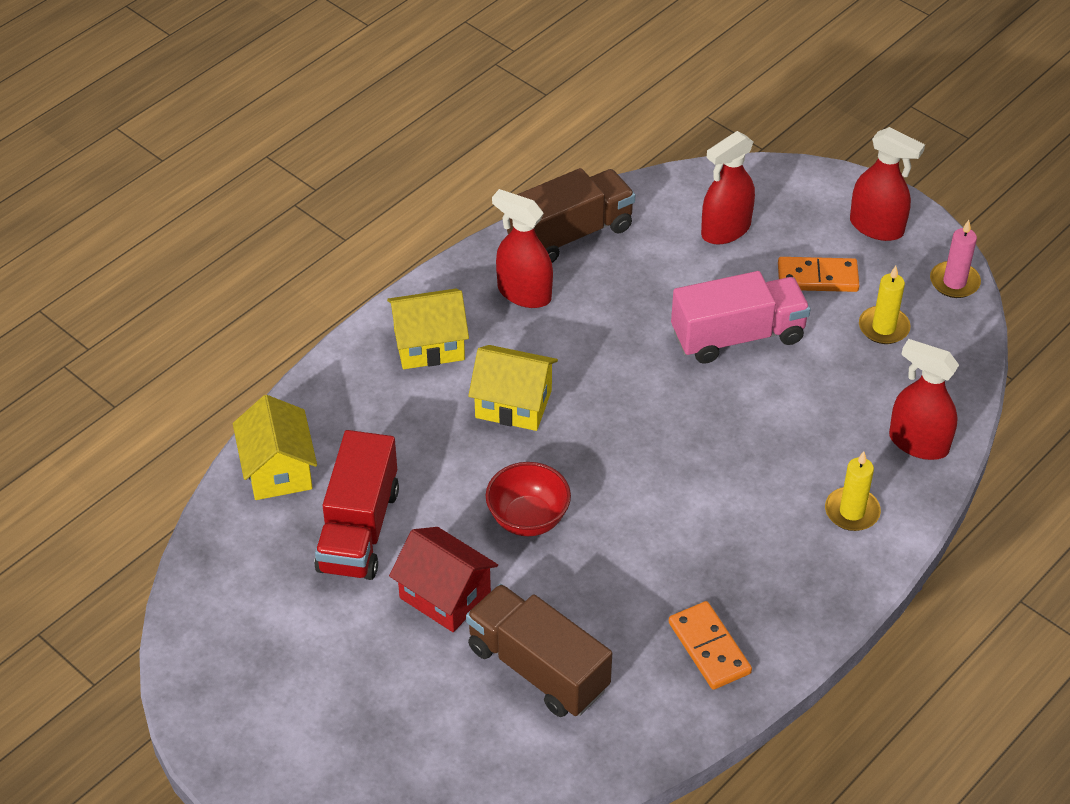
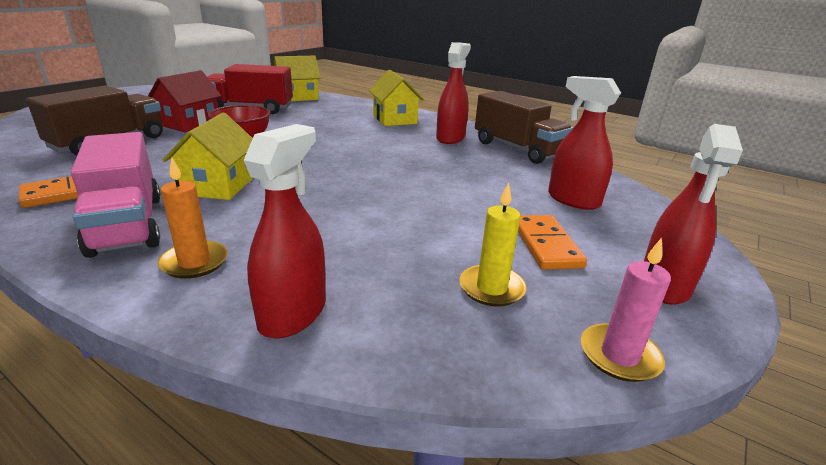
camera: 80 degrees right, 20 degrees down
(513, 404) = (347, 136): yellow house -> yellow house (218, 185)
(738, 336) = (439, 205): pink truck -> pink truck (127, 224)
(852, 511) = (194, 262): yellow candle -> orange candle

